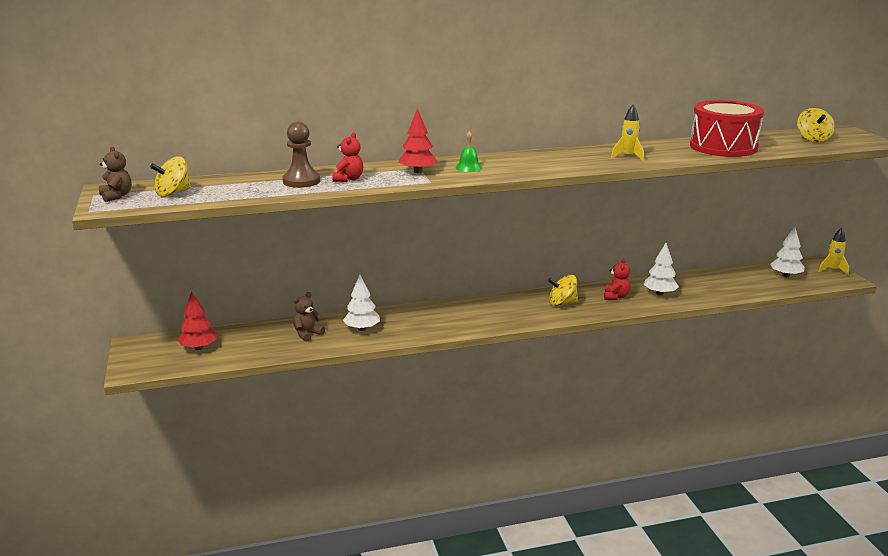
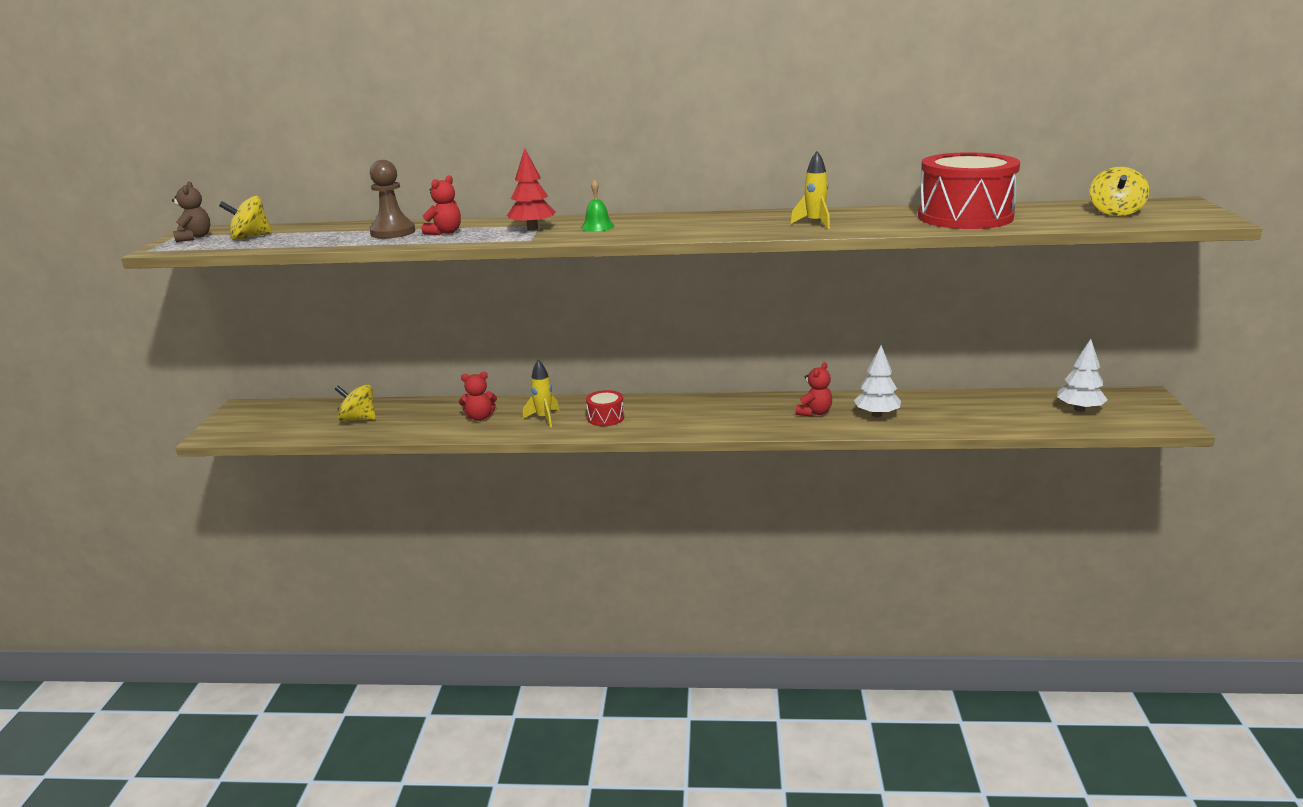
camera: 20 degrees right, 0 degrees up
(199, 347) = (298, 418): red tree -> none
(307, 334) = (417, 417): brown teddy bear -> none
(362, 329) = (480, 417): white tree -> red teddy bear
(465, 318) = (605, 418): none -> red drum
(562, 303) = (738, 413): yellow spinning top -> yellow spinning top (358, 419)
(832, 270) = (1159, 409): yellow rocket -> yellow rocket (544, 418)

